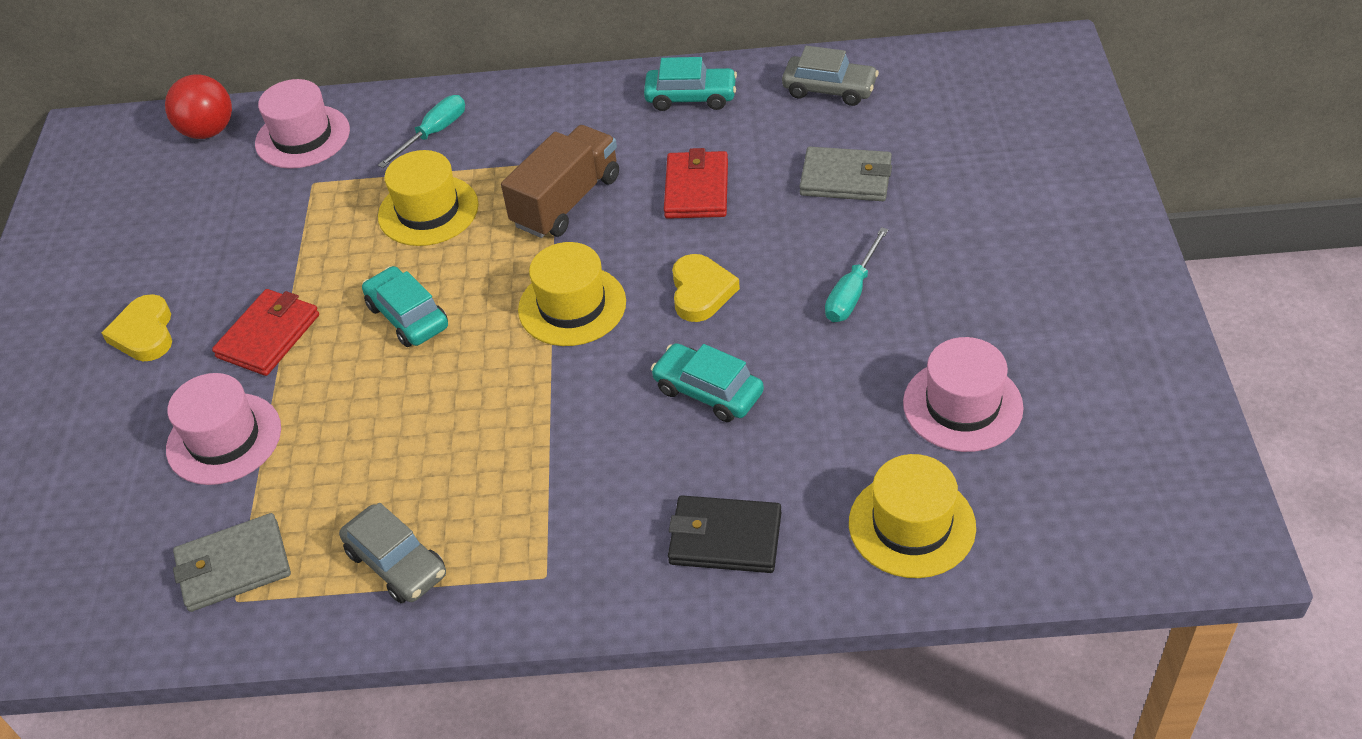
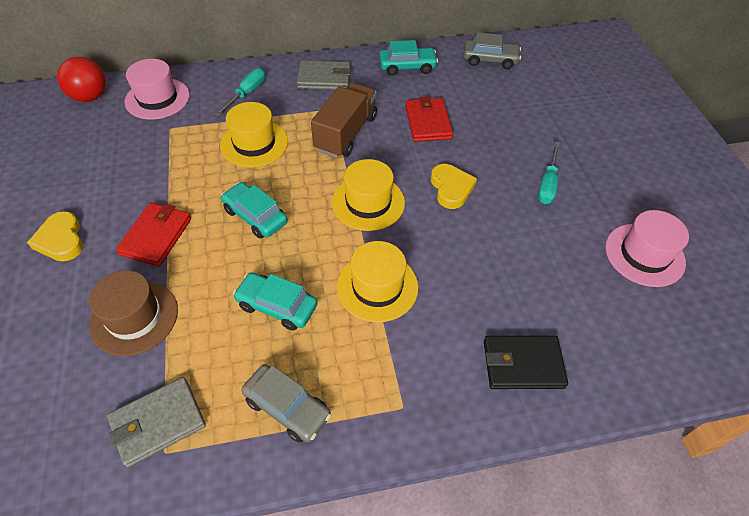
camera: 15 degrees left, 5 degrees up
(224, 439) = (134, 317): pink hat -> brown hat
(708, 391) = (477, 256): turquoise car -> turquoise car (277, 306)
(846, 178) = (518, 112): grey wallet -> grey wallet (324, 78)
(912, 525) = (644, 342): yellow hat -> yellow hat (377, 287)

